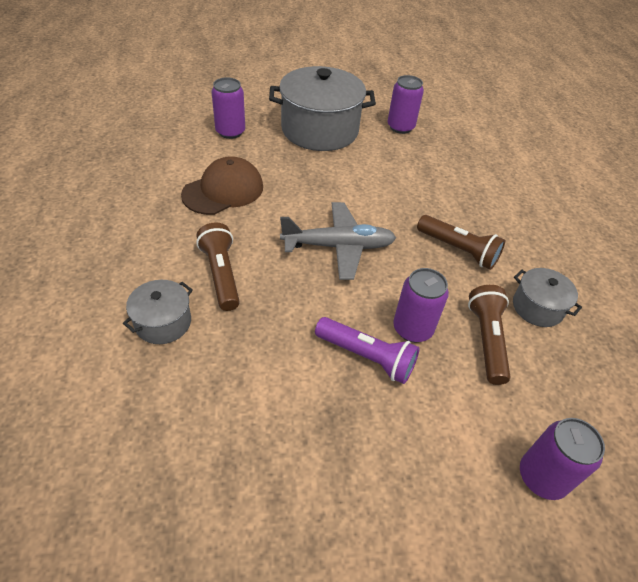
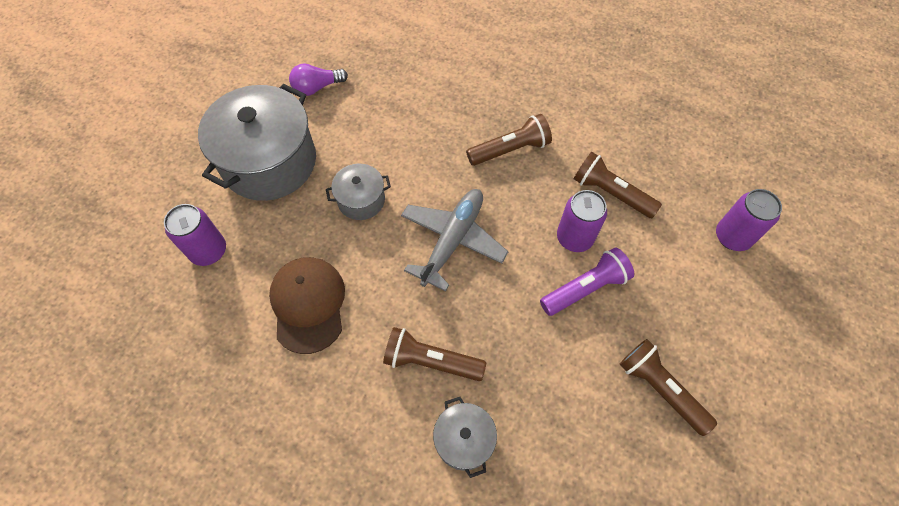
camera: 55 degrees left, 15 degrees up
(303, 465) = (660, 388): none -> brown flashlight
(400, 127) = (317, 87): purple can -> purple light bulb
(537, 307) = (598, 137): grey pot -> grey pot (361, 200)

